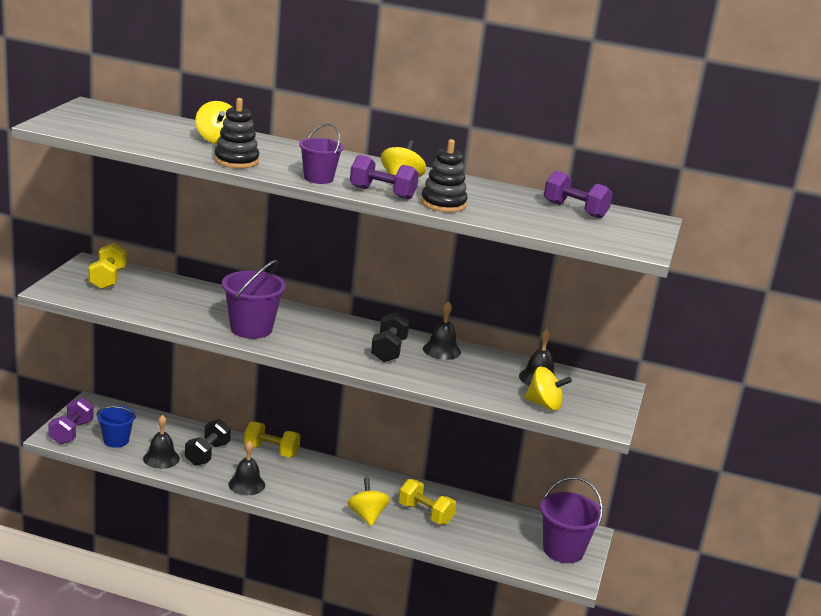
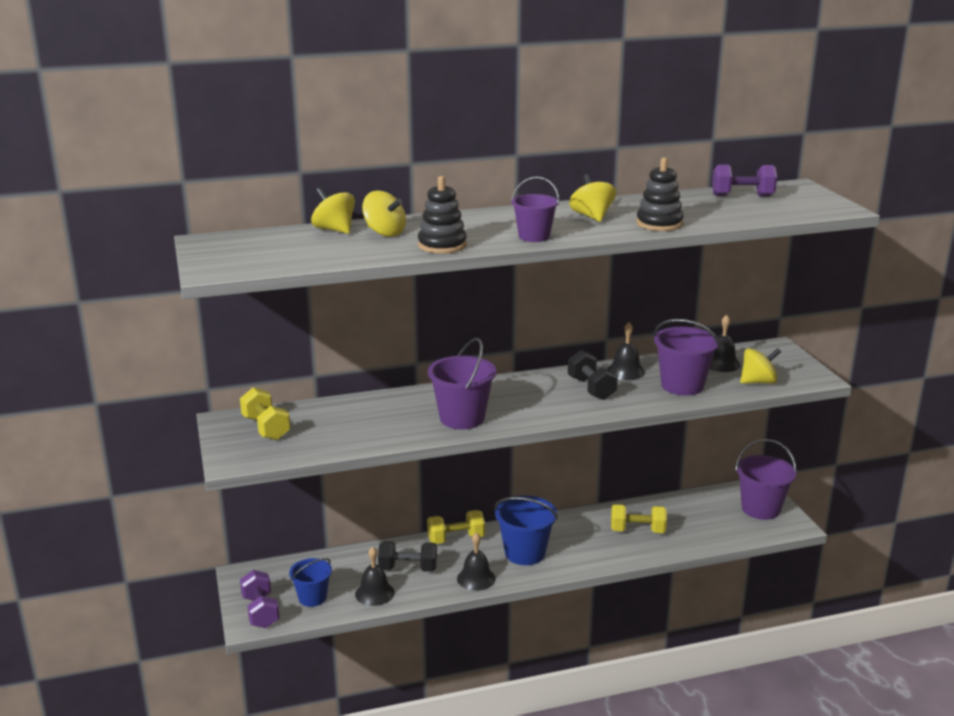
camera: 30 degrees left, 0 degrees up
(207, 454) = (408, 569): black dumbbell -> black dumbbell turned 75 degrees counterclockwise
(309, 485) = (525, 553): none -> blue bucket
(367, 516) = (600, 555): yellow spinning top -> yellow spinning top (334, 230)
(382, 193) = (603, 231): purple dumbbell -> none
(470, 379) = (682, 385): none -> purple bucket

